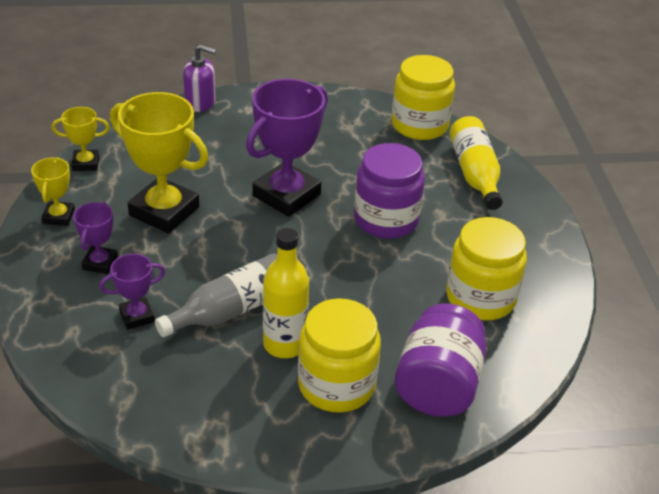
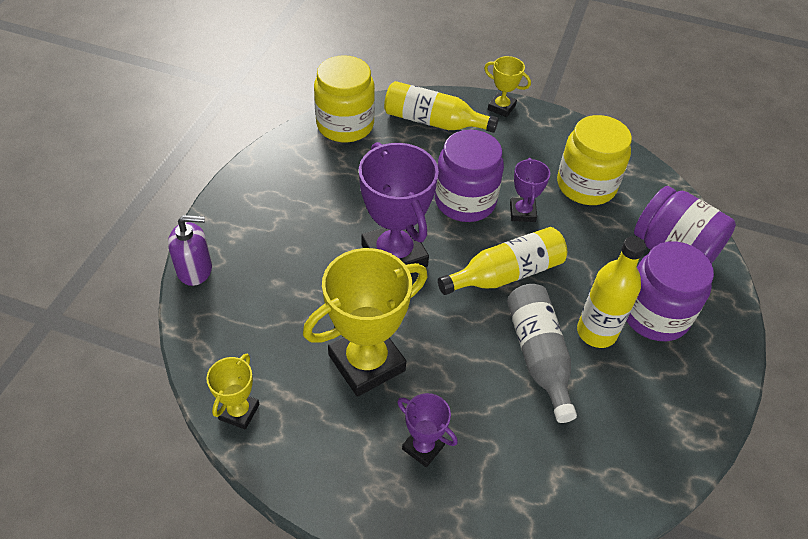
camera: 65 degrees left, 10 degrees up
(59, 217) = (323, 466): yellow trophy -> yellow trophy (501, 107)
(137, 316) = (518, 437): purple trophy -> purple trophy (522, 212)
(200, 103) = (195, 269): purple soap dispenser -> purple soap dispenser turned 45 degrees clockwise
(314, 267) = (506, 274): none -> yellow bottle
(336, 384) = (654, 314): yellow jar -> purple jar

